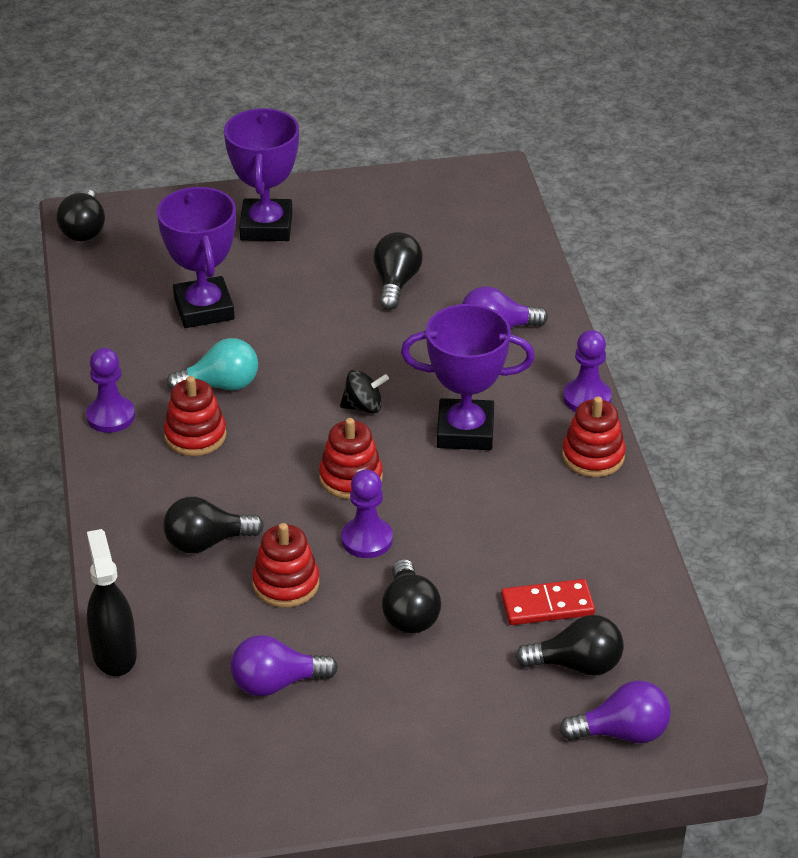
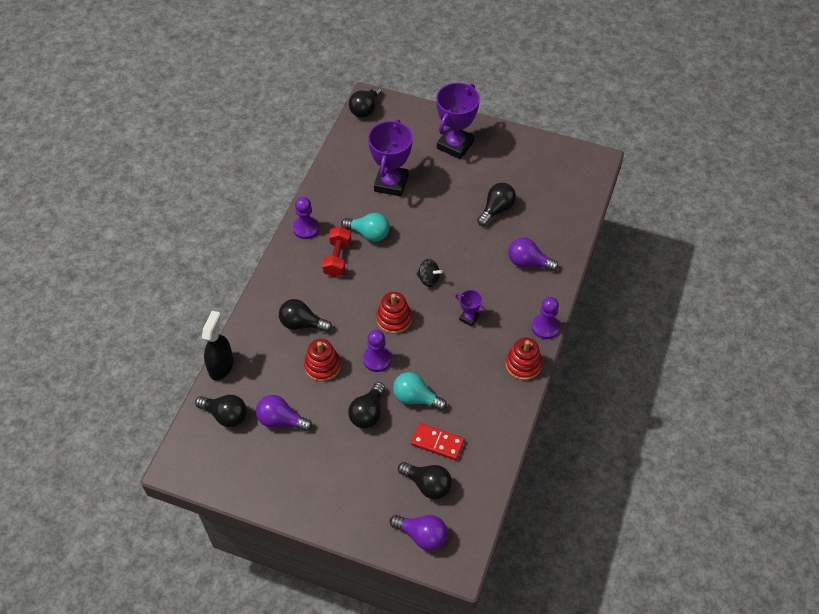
camera: 30 degrees right, 15 degrees up
(176, 716) = (225, 415): none -> black light bulb
(195, 435) = (337, 258): red stacking toy -> red dumbbell
(465, 431) = (469, 318): purple trophy -> purple trophy, size x0.47
(467, 563) = (415, 398): none -> turquoise light bulb

